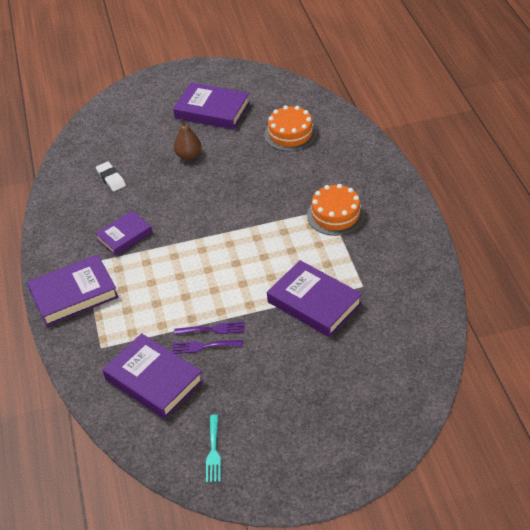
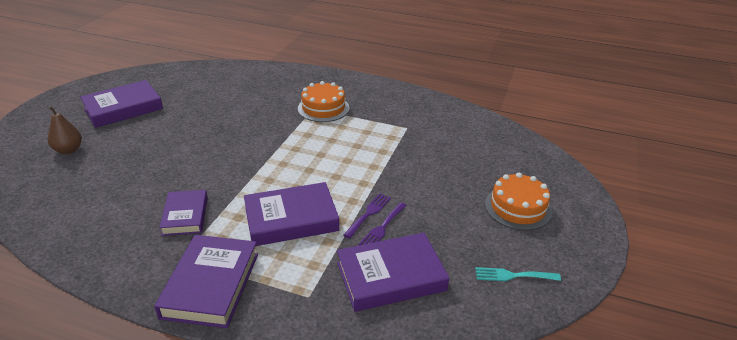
camera: 60 degrees left, 10 degrees down
(111, 178) = (99, 192): white eraser -> none
(189, 155) = (151, 140): brown pear -> brown pear (69, 150)
(213, 452) = (512, 275): turquoise fork -> turquoise fork turned 150 degrees clockwise
(290, 134) = (213, 90): orange cake -> orange cake (518, 208)
(314, 303) = (399, 153): purple book -> purple book (291, 219)

